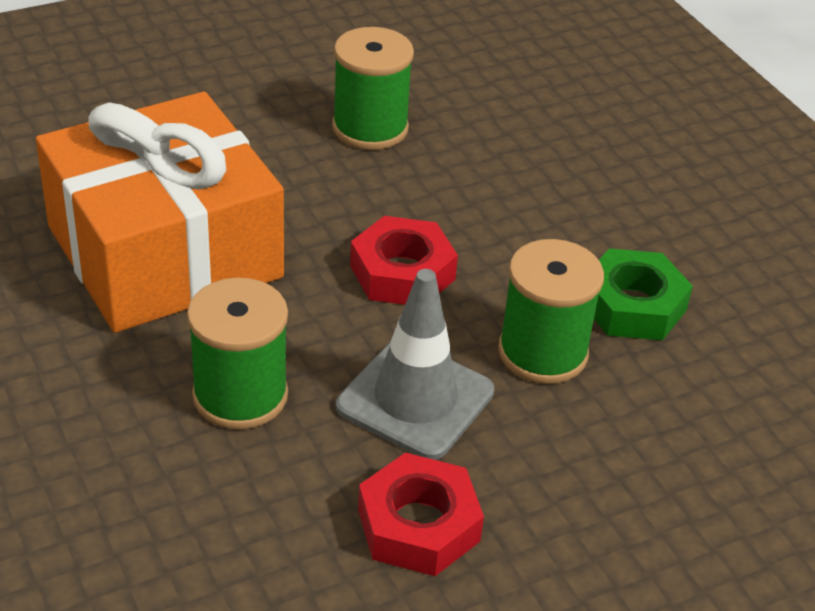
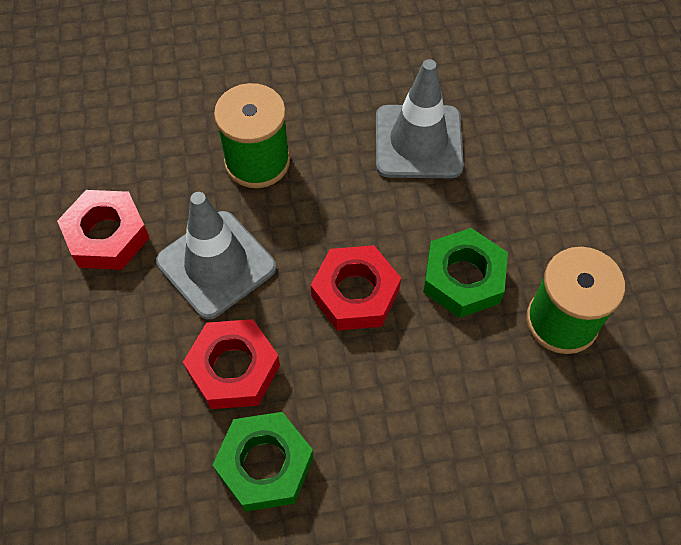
camera: 110 degrees right, 20 degrees up
(164, 252) = (418, 142): orange gift -> grey traffic cone
(348, 196) = (463, 278): none -> green nut
(542, 352) = (233, 369): green spool -> red nut

